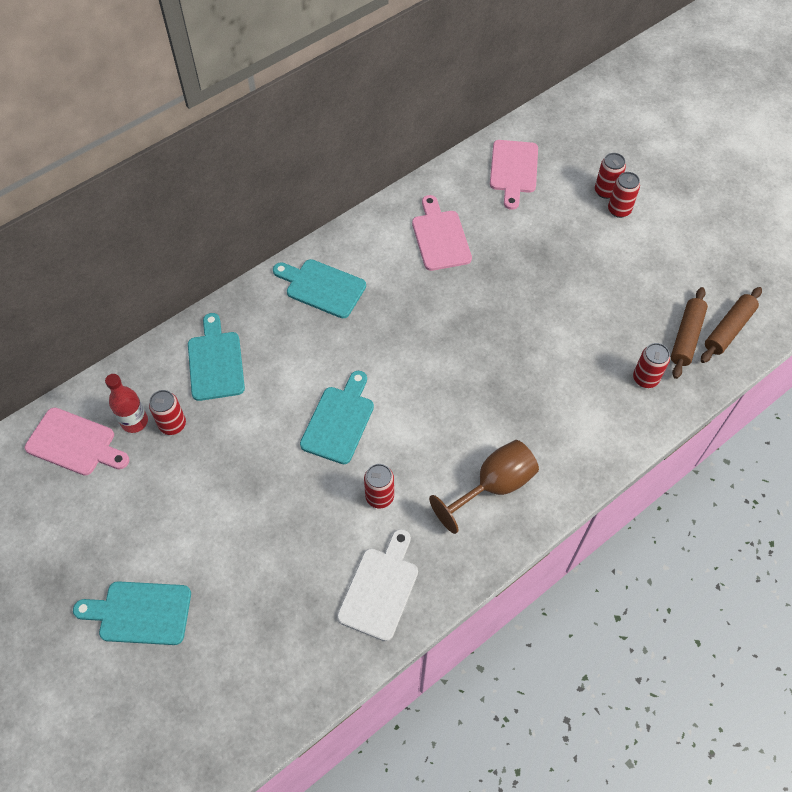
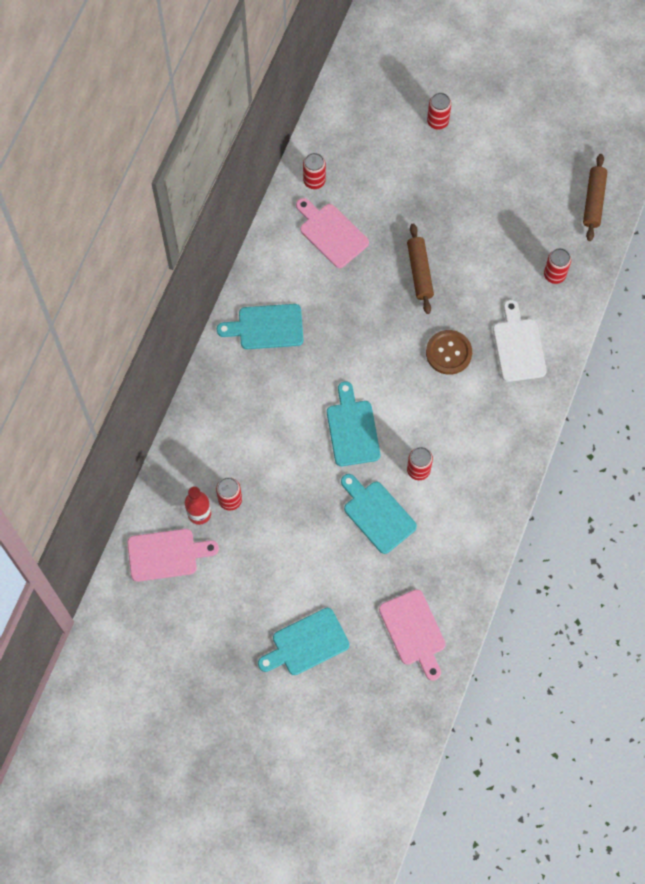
camera: 30 degrees left, 10 degrees up
(215, 362) = (227, 434): turquoise cutting board -> turquoise cutting board (377, 514)
(380, 589) = (460, 534): white cutting board -> white cutting board (518, 346)
(486, 398) = (448, 353): none -> brown button
(493, 486) = (493, 418): brown goblet -> none
(513, 170) = (352, 139): pink cutting board -> pink cutting board (413, 631)
(619, 210) = (457, 134): red can -> red can (314, 181)
(686, 337) = (566, 224): brown rolling pin -> brown rolling pin (419, 272)

